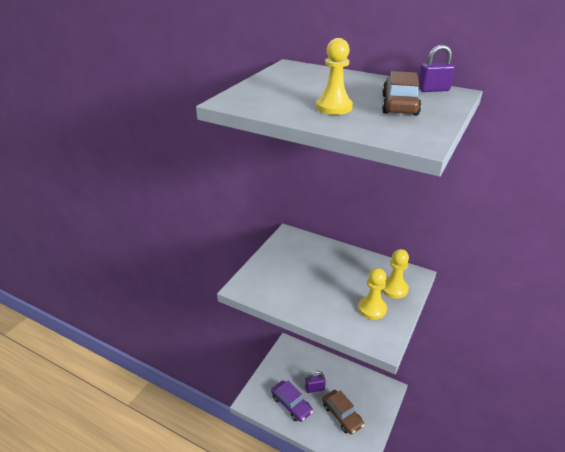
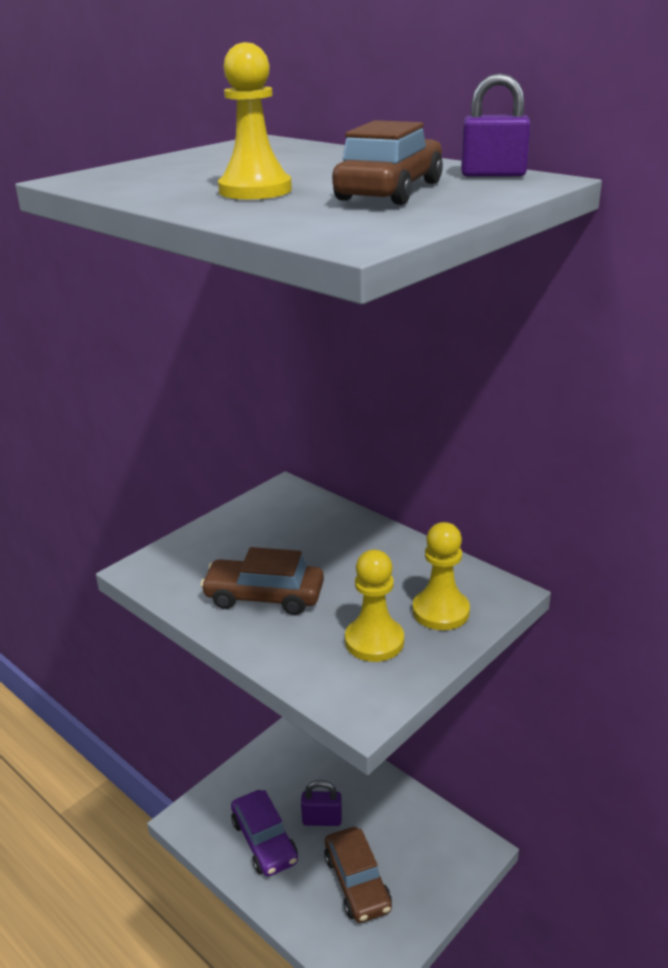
camera: 15 degrees right, 5 degrees down
(309, 293) = (264, 596): none -> brown car

